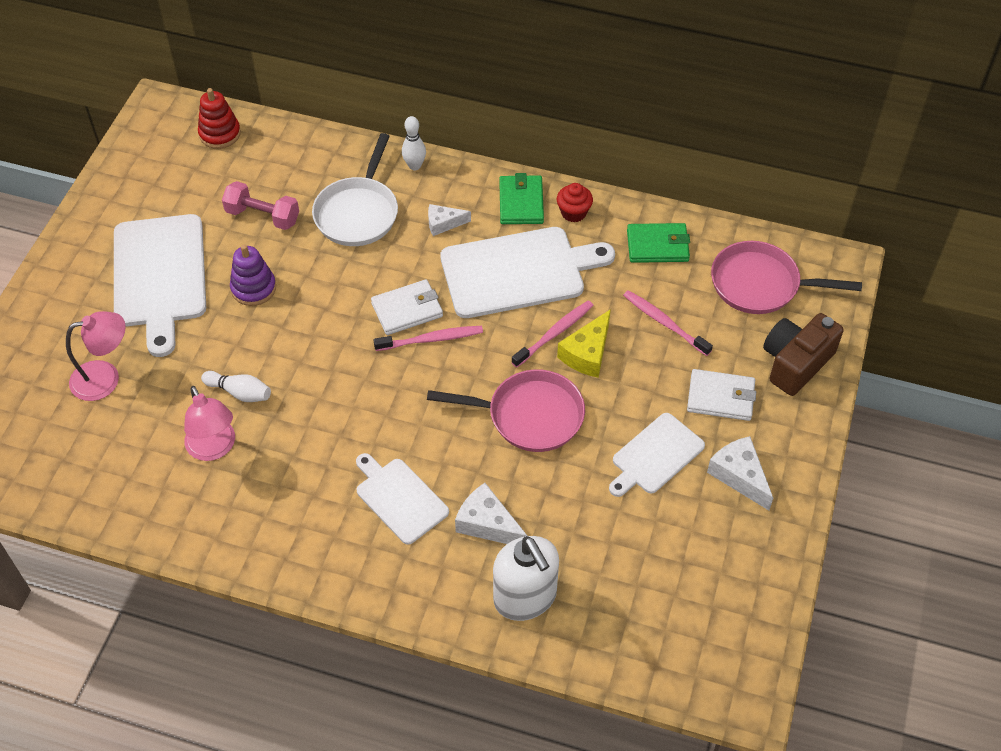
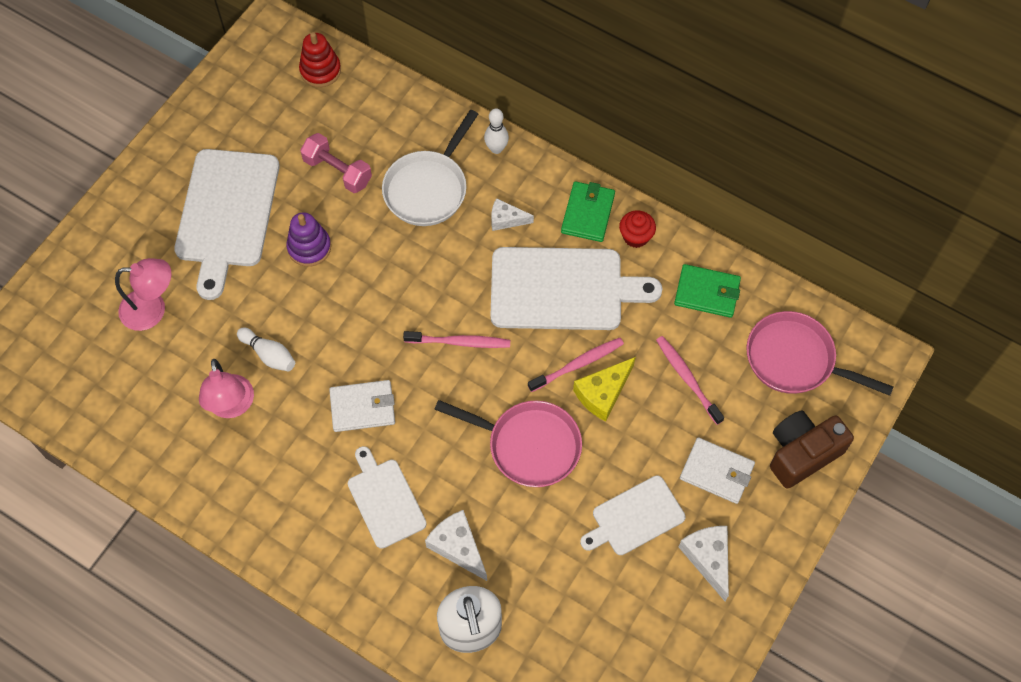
camera: 15 degrees right, 10 degrees up
(407, 310) = (445, 305): white wallet -> white wallet (362, 407)

